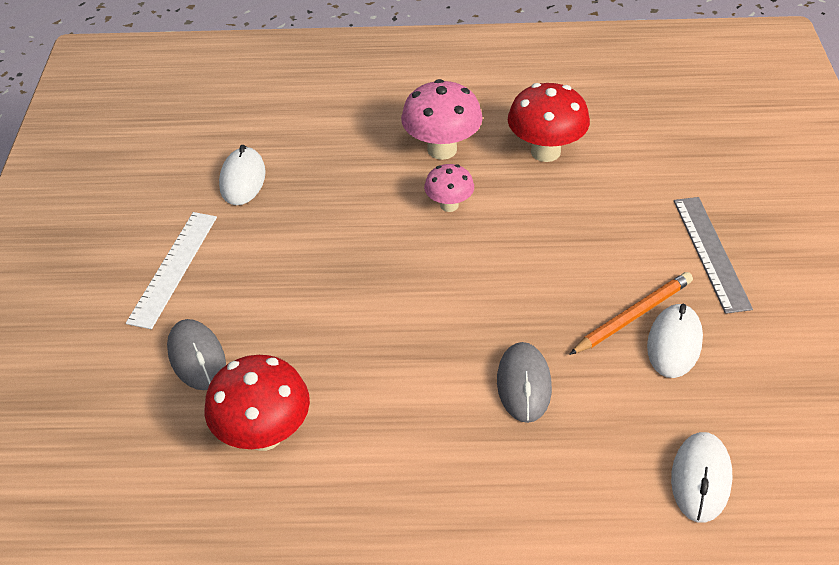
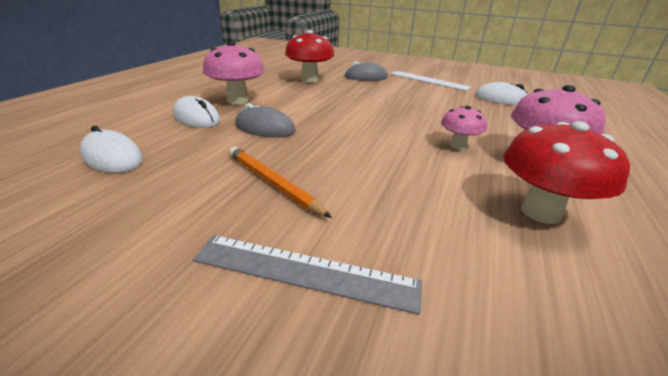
camera: 110 degrees right, 15 degrees down
(446, 477) = (238, 100): none -> pink mushroom
(633, 316) = (272, 183): orange pencil -> orange pencil turned 150 degrees clockwise
(674, 343) = (221, 191): white mouse -> white mouse (196, 117)

